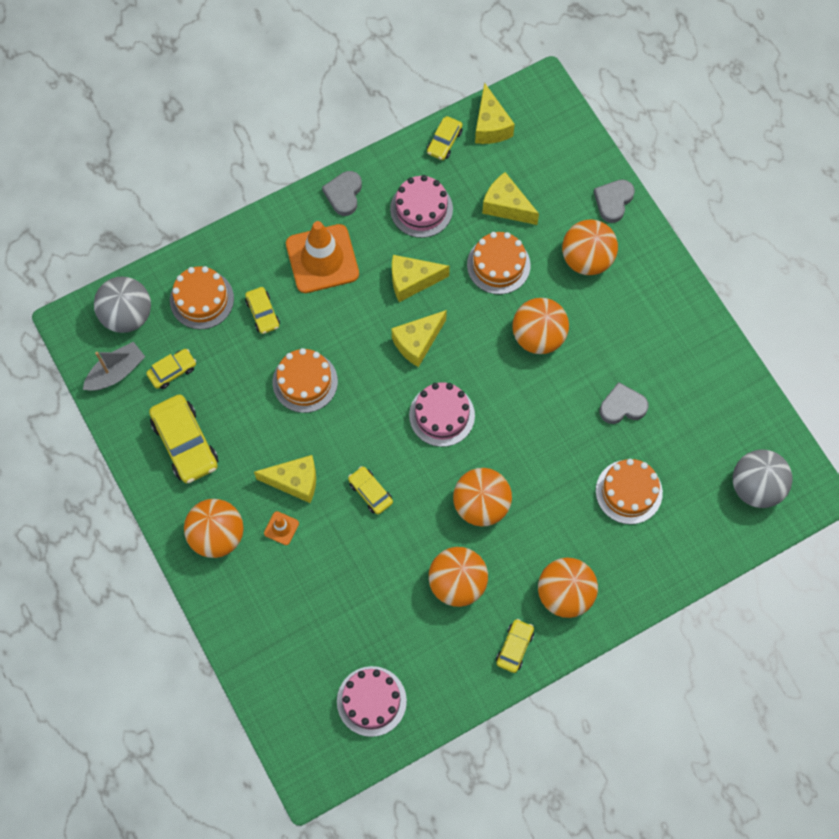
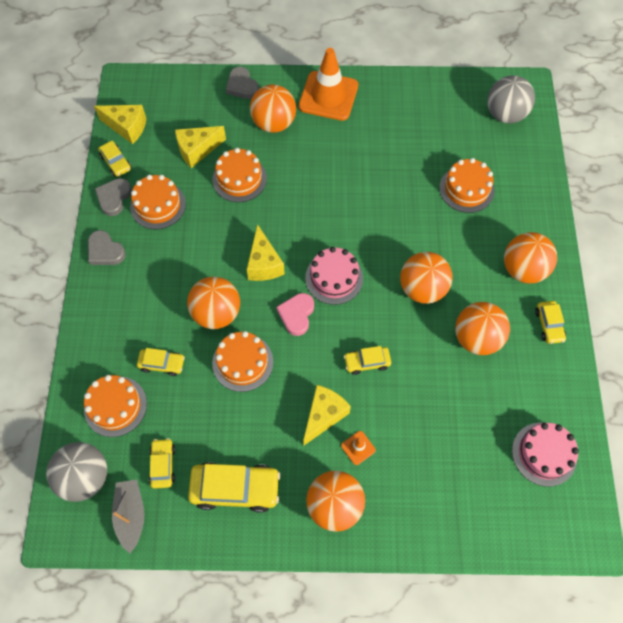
camera: 60 degrees left, 5 degrees down
(322, 259) = (147, 295): orange traffic cone -> orange traffic cone (328, 96)
(381, 402) = (296, 315): none -> pink heart
(412, 281) = (212, 241): yellow cheese -> none
(421, 209) = (158, 205): pink cake -> orange cake
(514, 647) = (549, 325): yellow car -> yellow car turned 150 degrees counterclockwise
(538, 336) = (312, 183): orange ball -> orange ball (216, 313)
(622, 406) = (399, 160): grey heart -> grey heart (114, 198)

